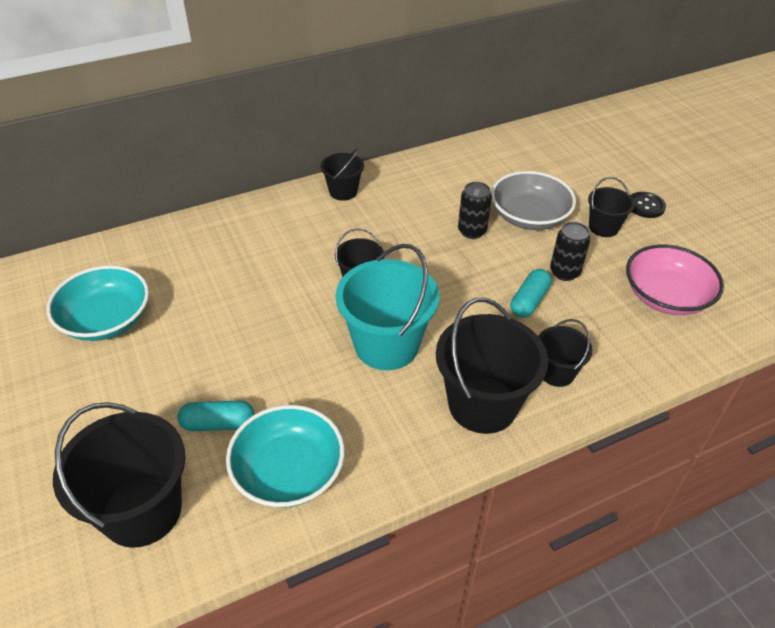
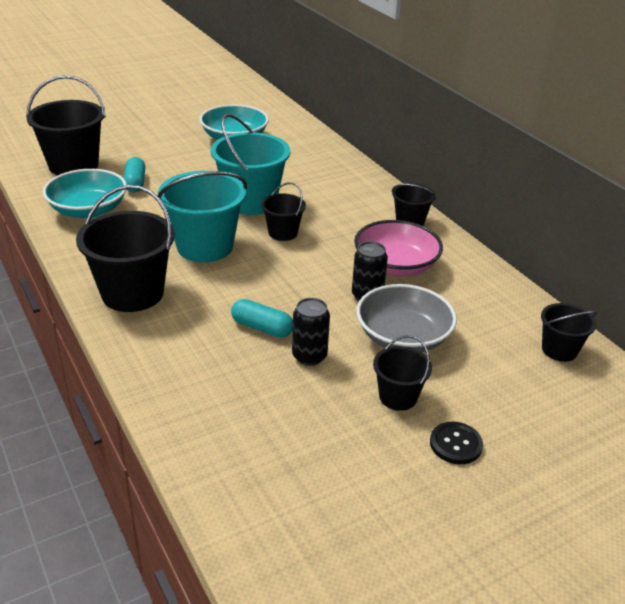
camera: 85 degrees right, 10 degrees down
(288, 305) = (251, 202): none -> turquoise bucket
(556, 372) = (164, 338): black bucket -> black bucket (559, 350)
(666, 296) = (275, 435): pink bowl -> pink bowl (395, 265)

